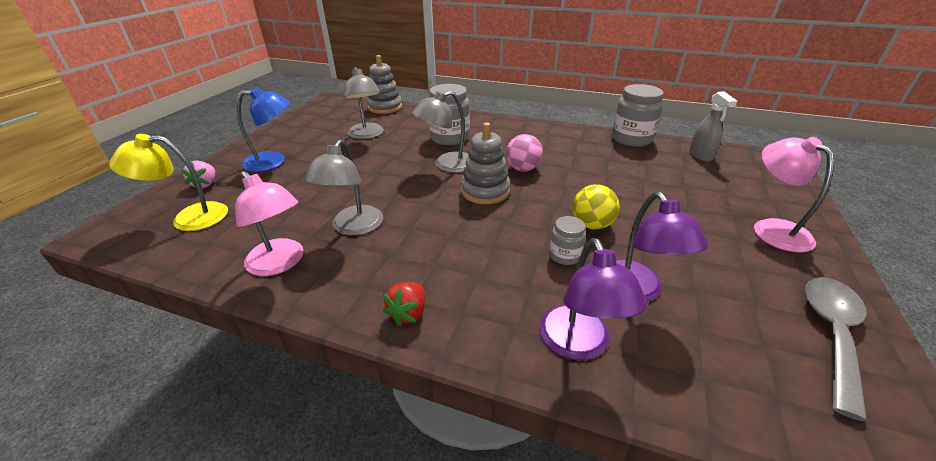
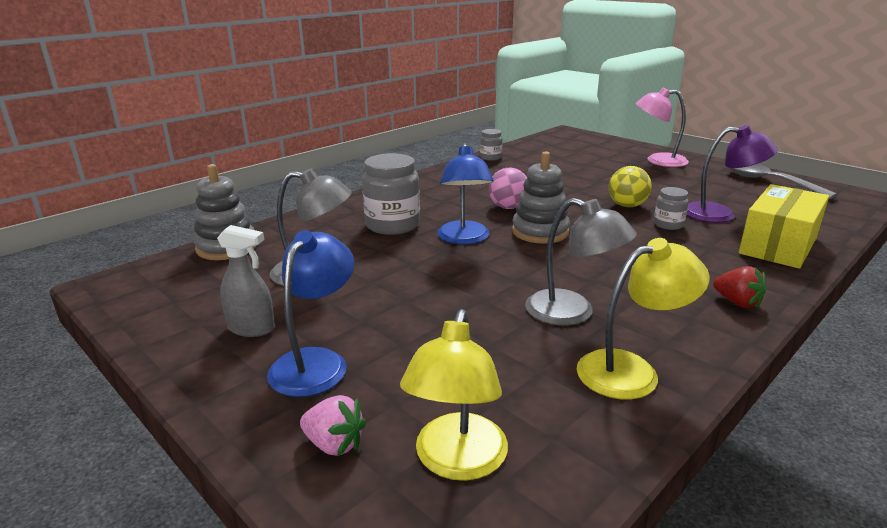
camera: 65 degrees left, 10 degrees down
(280, 263) = (631, 370): pink lamp -> yellow lamp
(447, 165) = (464, 239): grey lamp -> blue lamp
(578, 345) = (778, 245): purple lamp -> yellow box
(631, 139) = (490, 157): grey jar -> grey jar, size x0.53
(700, 155) = (542, 147): grey spray bottle -> grey spray bottle (251, 328)

